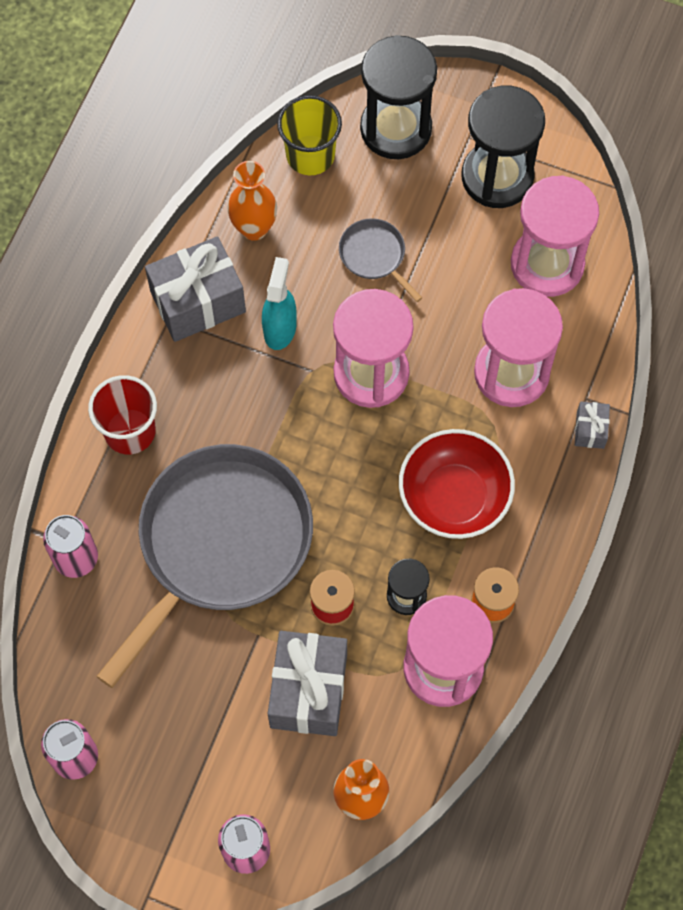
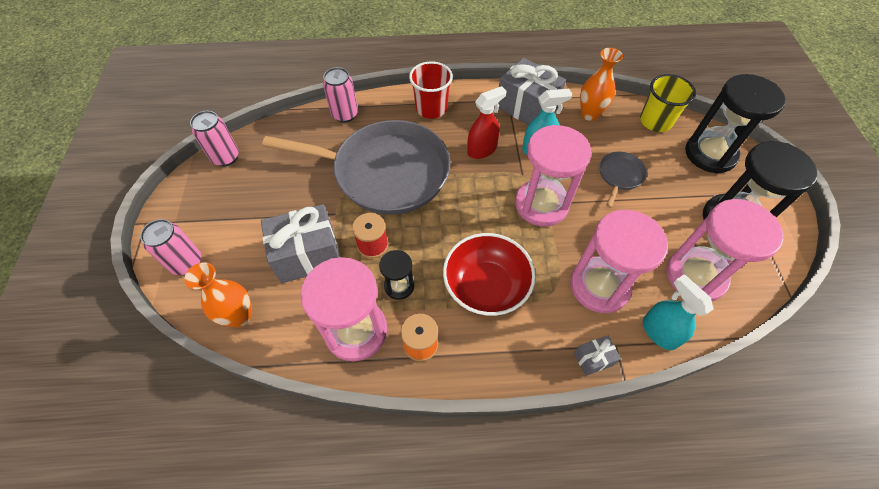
camera: 65 degrees right, 10 degrees down
(245, 400) = (482, 150): none -> red spray bottle
(591, 346) = (658, 332): none -> turquoise spray bottle

